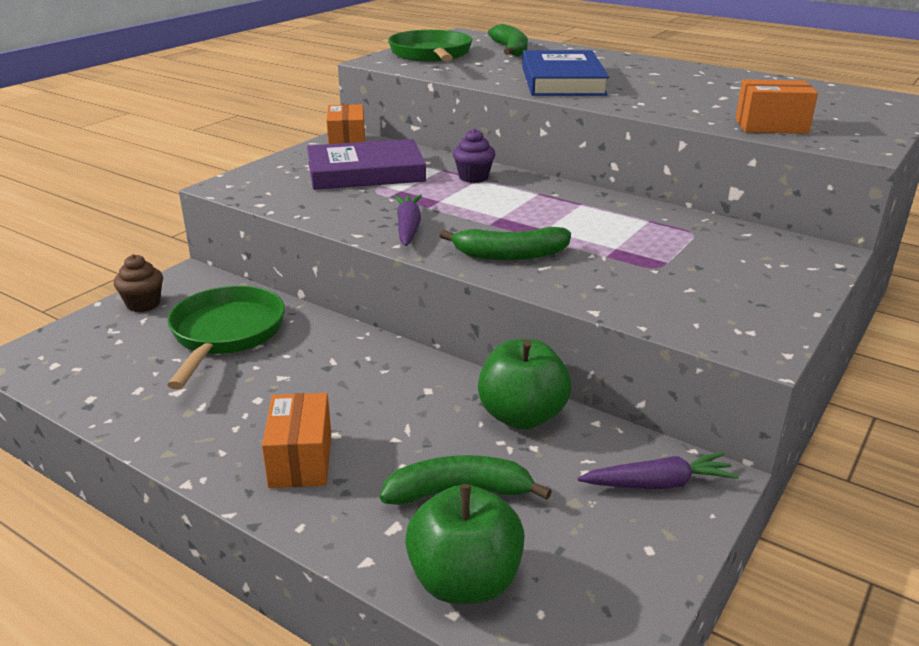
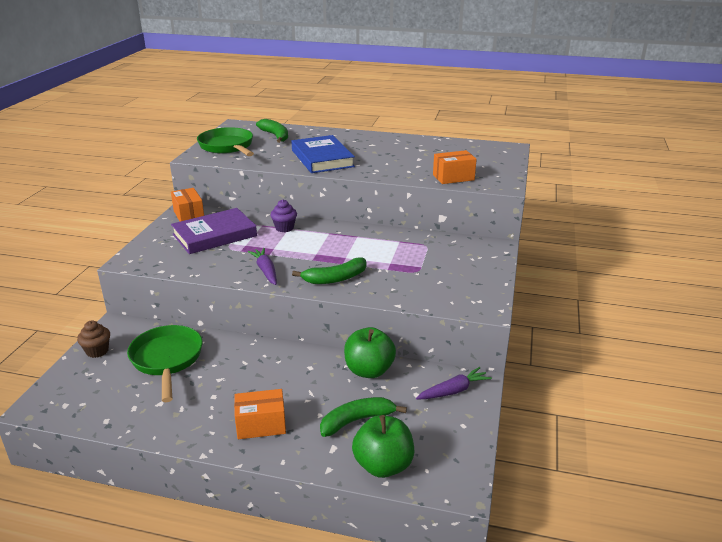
camera: 20 degrees left, 0 degrees up
(301, 460) = (261, 425): orange box -> orange box turned 75 degrees counterclockwise

